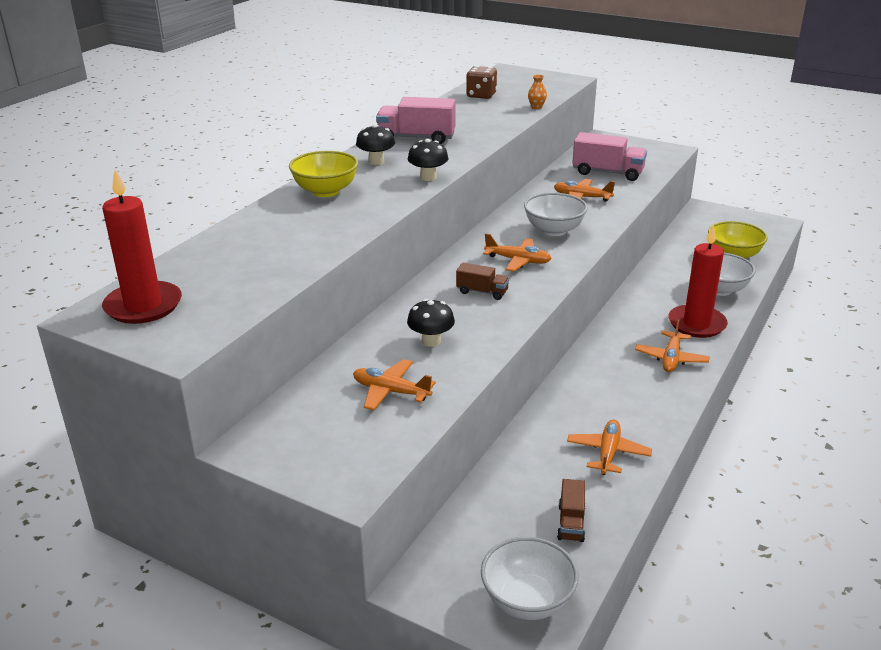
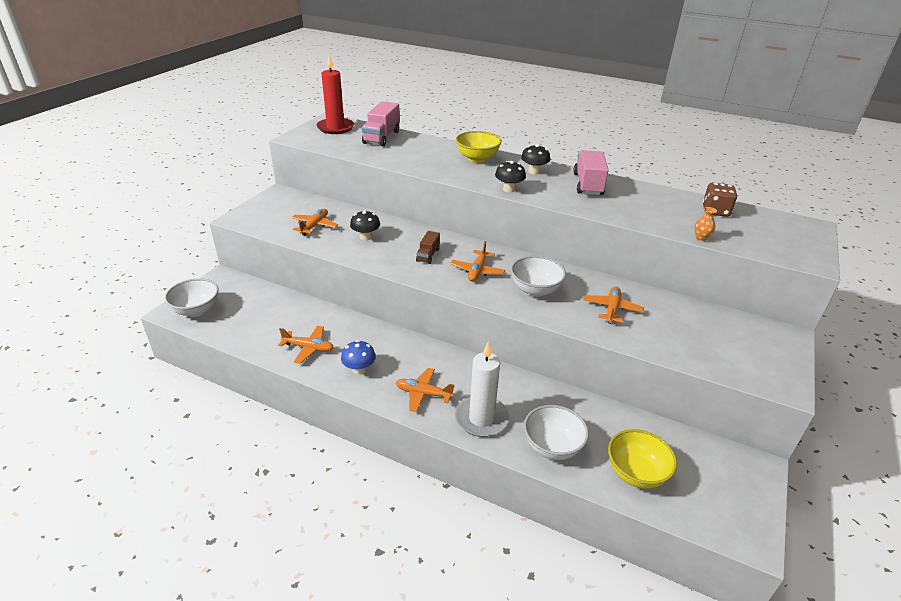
camera: 85 degrees right, 5 degrees up
(571, 523) = (248, 328): brown truck -> none
(607, 173) = (683, 330): pink truck -> pink truck (381, 137)
(642, 406) = (359, 369): none -> blue mushroom
(696, 324) = (481, 418): red candle -> white candle

